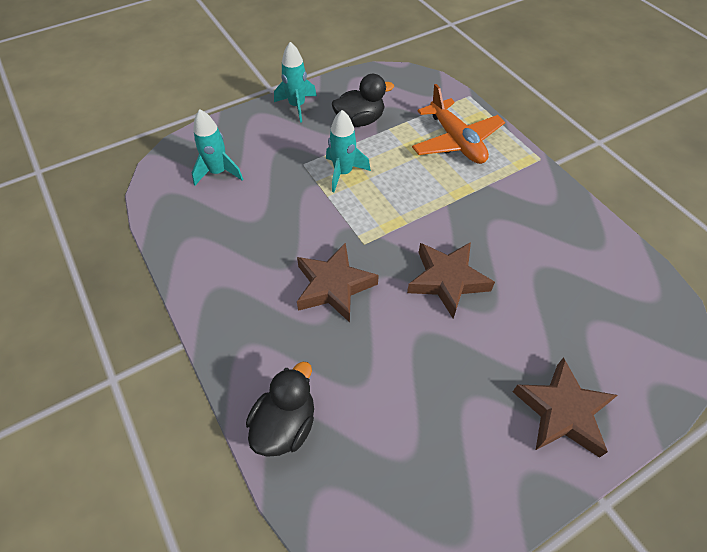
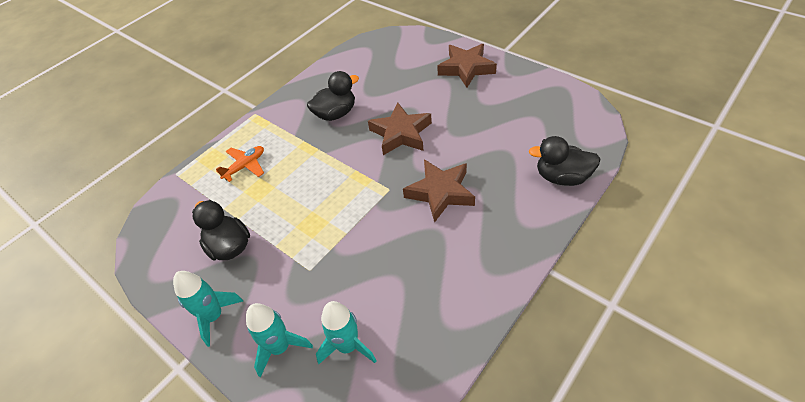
camera: 105 degrees left, 5 degrees down
(343, 173) = (311, 232): turquoise rocket -> turquoise rocket (280, 347)
(456, 141) = (245, 166): orange plane -> orange plane, size x0.58
(511, 228) = (336, 114): none -> black duck

